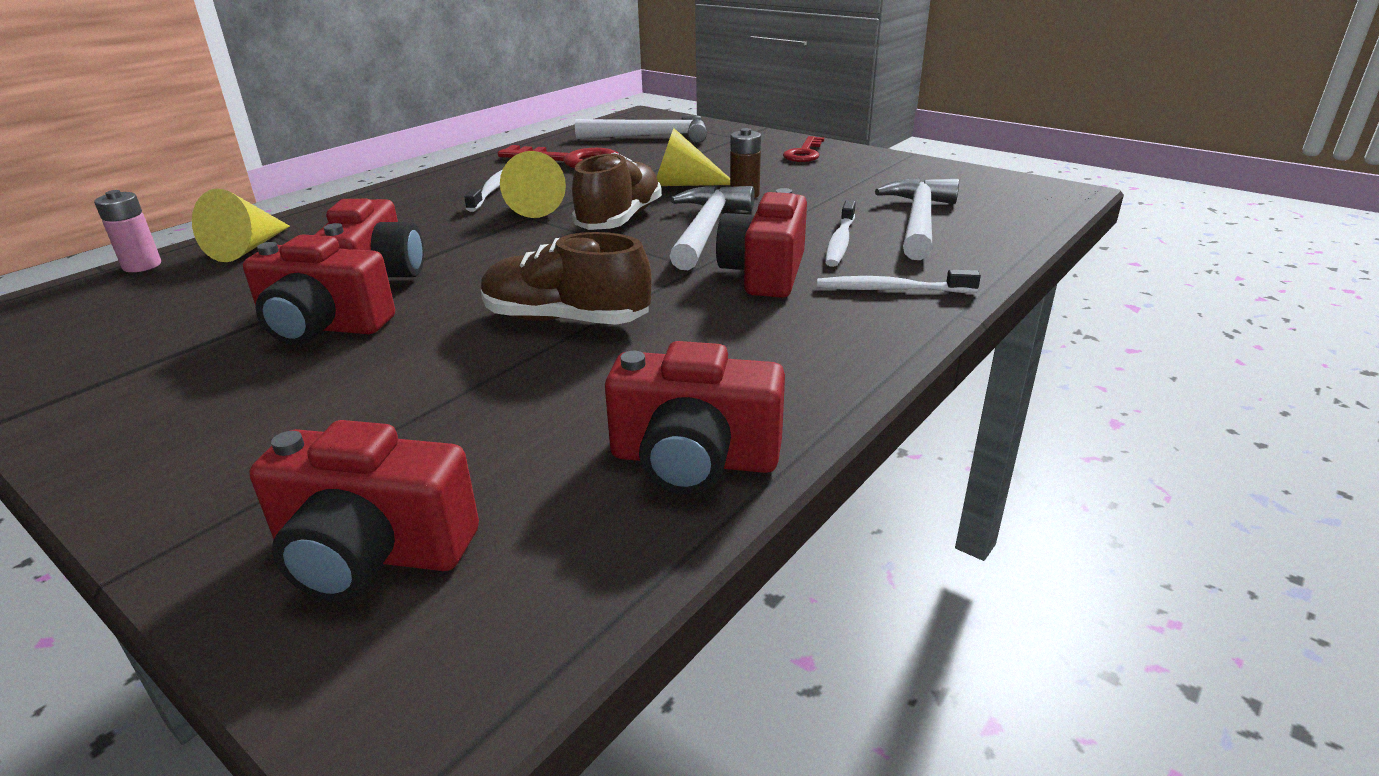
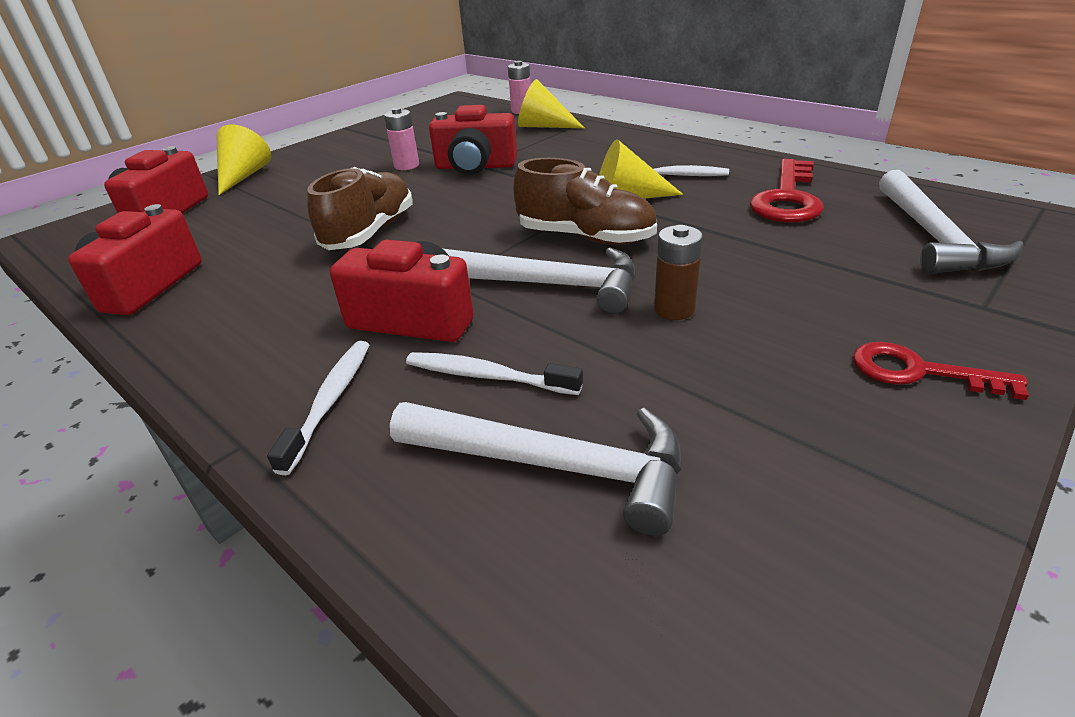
camera: 95 degrees right, 5 degrees up
(323, 327) = (406, 166): red camera -> pink battery
(683, 184) = (711, 267): yellow cone -> yellow cone (243, 176)

